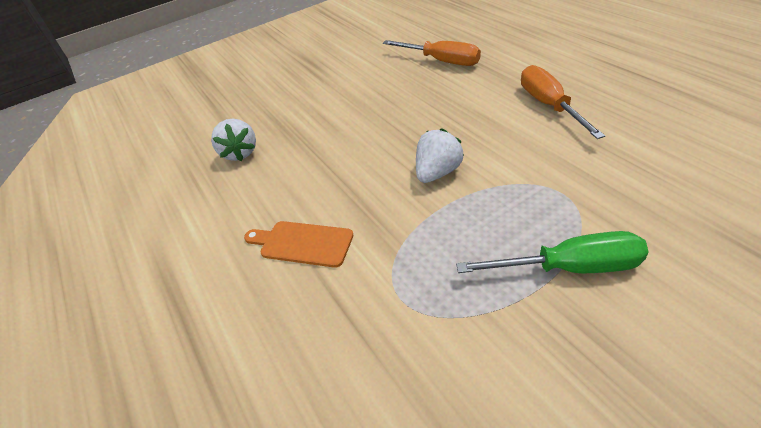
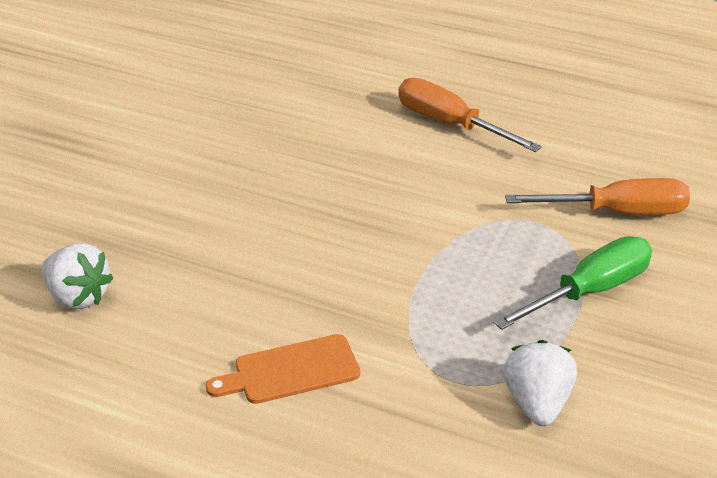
camera: 40 degrees left, 5 degrees down
(437, 172) = (383, 239): white strawberry -> white strawberry (537, 403)
(441, 61) = (265, 92): orange screwdriver -> orange screwdriver (617, 212)

